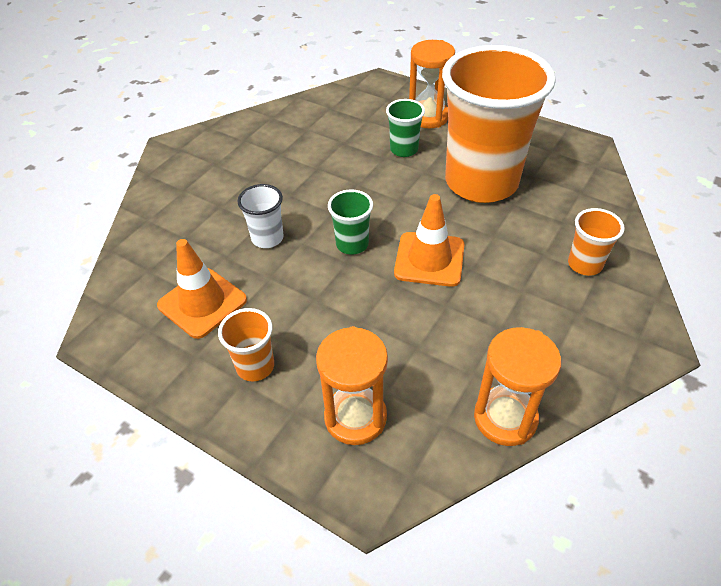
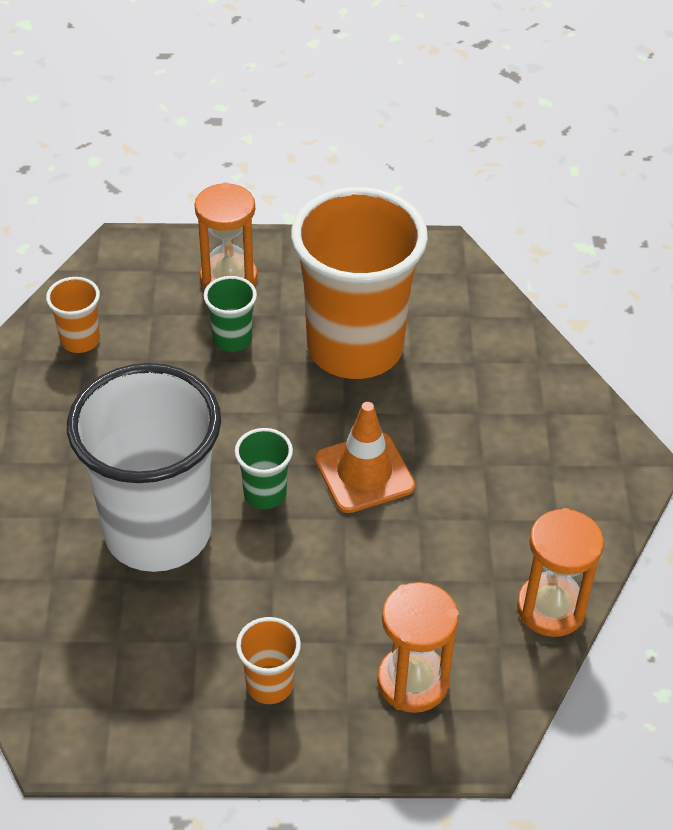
camera: 35 degrees left, 0 degrees up
(202, 303) = (147, 646): orange traffic cone -> none
(267, 238) = (158, 532): white cup -> white cup, size x2.44
(584, 264) = (526, 406): orange cup -> orange cup (80, 340)

